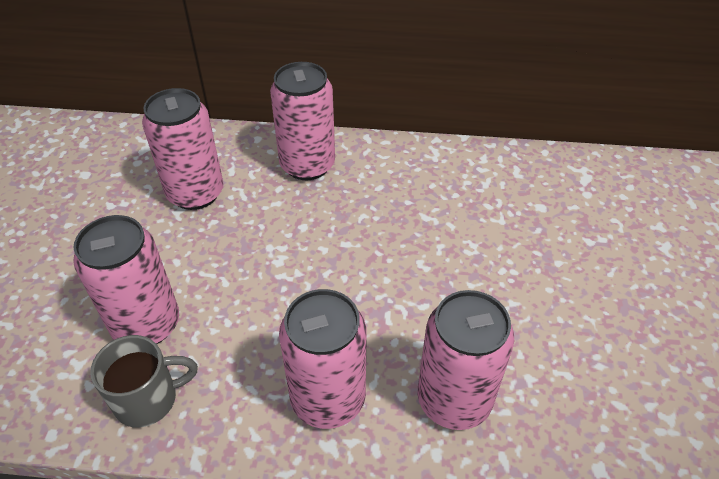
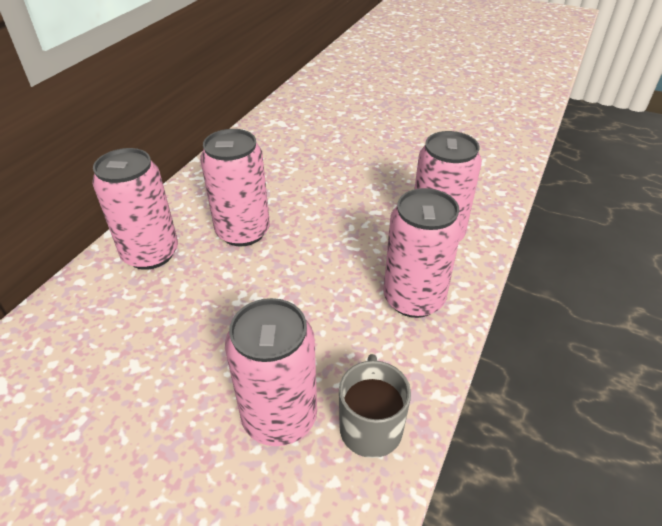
camera: 70 degrees left, 5 degrees down
(195, 193) = (120, 346): pink can -> pink can (243, 232)

